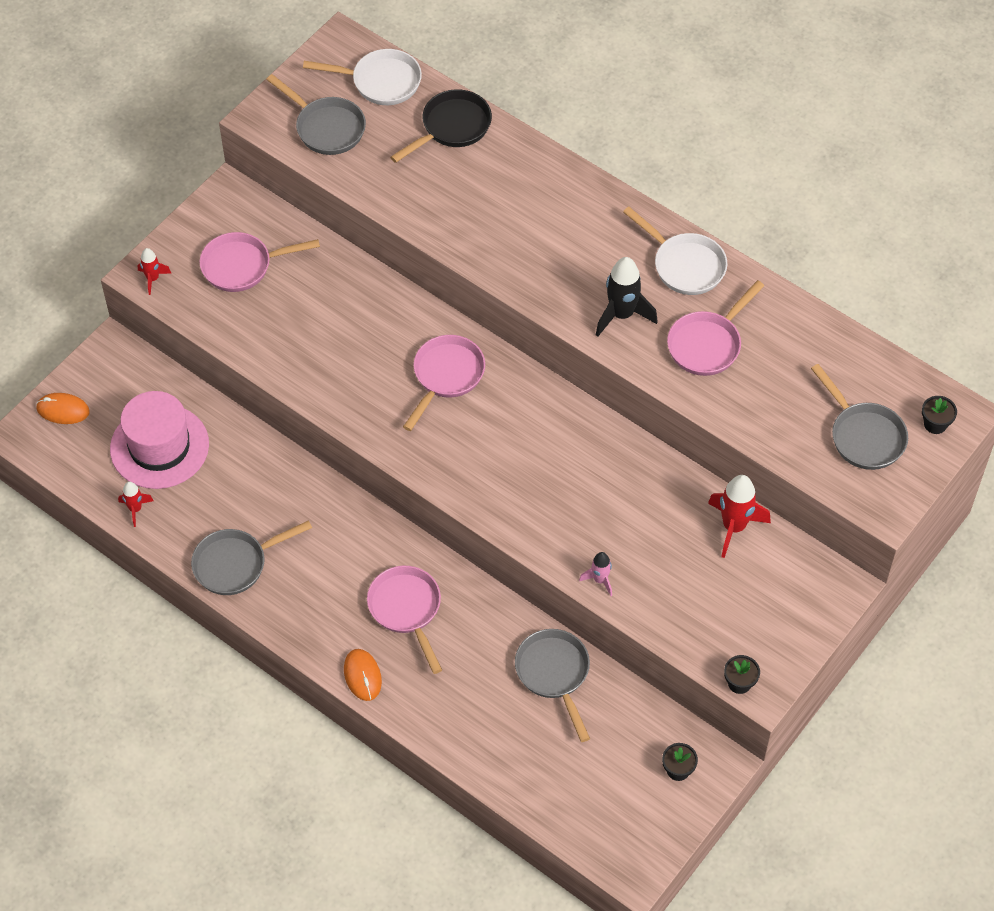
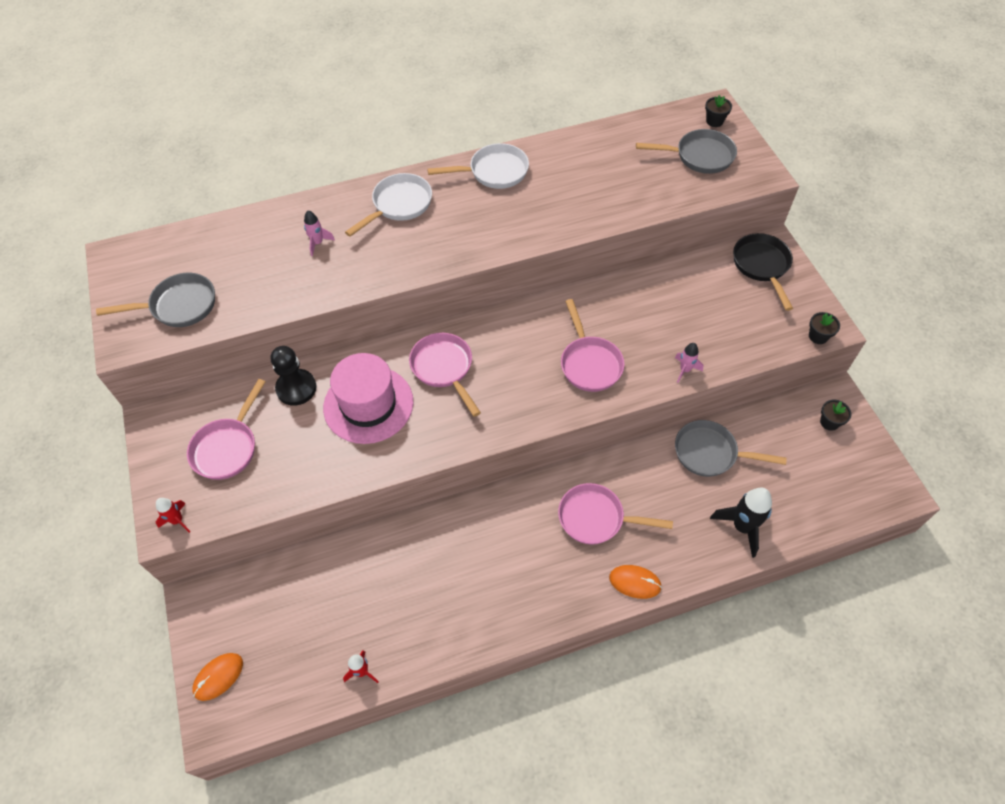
camera: 55 degrees left, 0 degrees up
(159, 446) = (318, 616): pink hat -> pink hat (368, 404)
(235, 564) = (471, 620): grey pan -> none
(337, 275) = (296, 388): none -> black pawn
(381, 82) = (175, 252): white pan -> white pan (399, 205)
(452, 127) = (259, 232): black pan -> black pan (762, 266)
(476, 180) = (318, 243): none -> pink rocket
(621, 315) = (505, 224): black rocket -> black rocket (742, 527)
(707, 344) = (567, 193): pink pan -> pink pan (589, 363)
(734, 527) = (691, 274): red rocket -> none

